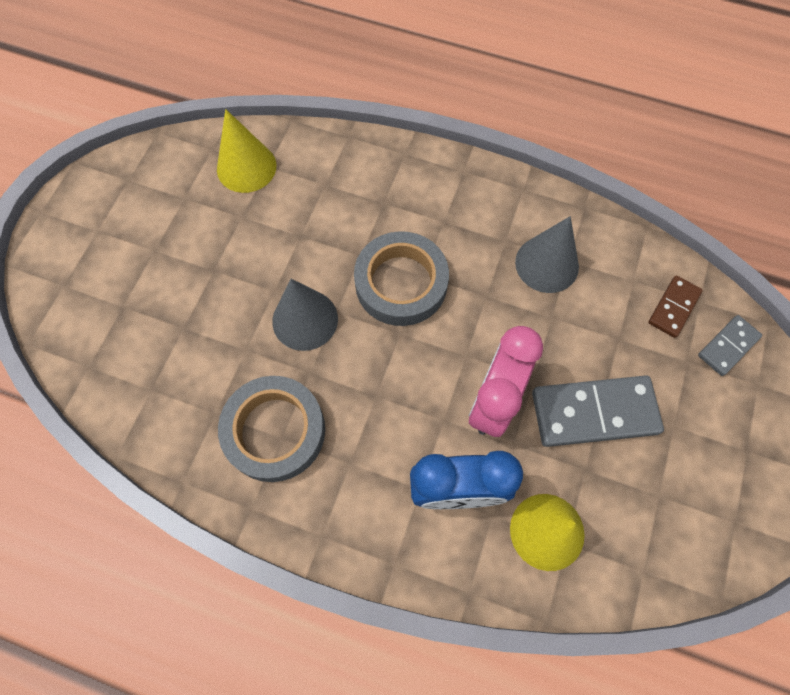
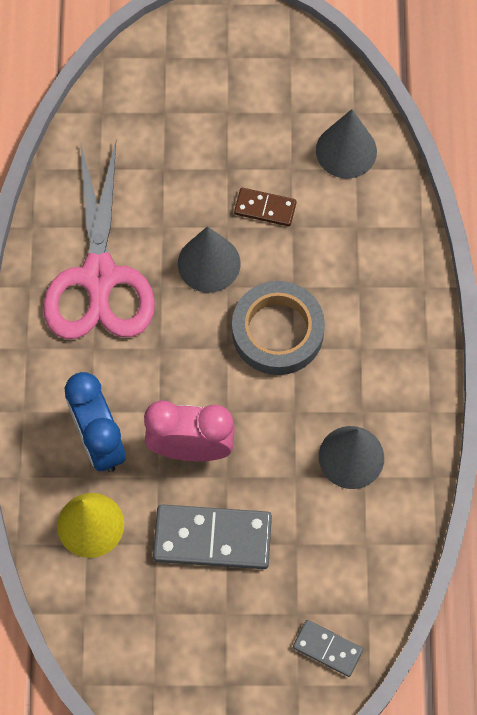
camera: 70 degrees right, 0 degrees up
(246, 167) = (346, 151): yellow cone -> grey cone
(274, 431) = (99, 279): grey tape -> pink scissors
(594, 413) = (212, 538): grey domino -> grey domino turned 60 degrees counterclockwise
(674, 308) = (350, 589): brown domino -> brown domino (265, 208)

